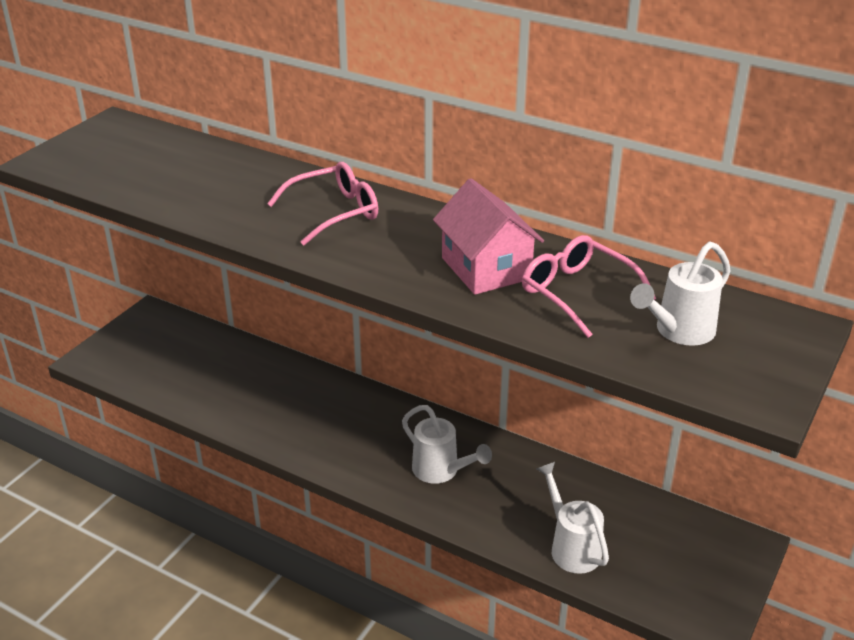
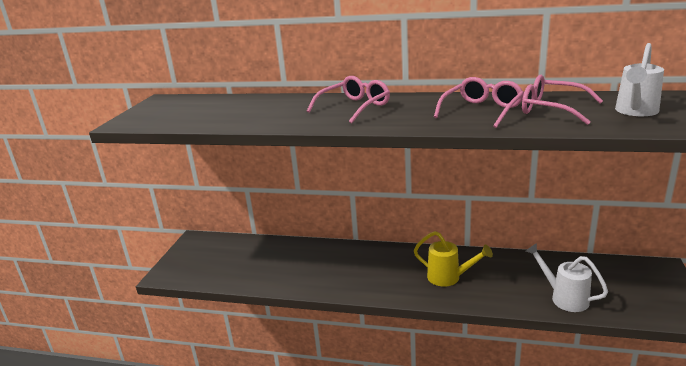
camera: 15 degrees left, 10 degrees down
(441, 471) = (448, 278): white watering can -> yellow watering can
(486, 268) = (482, 110): pink house -> pink glasses

